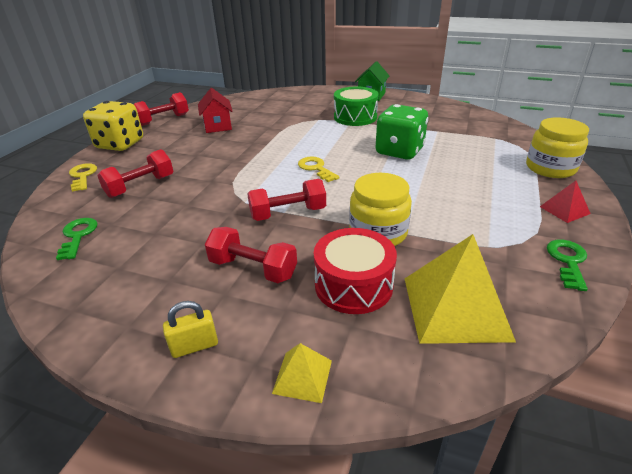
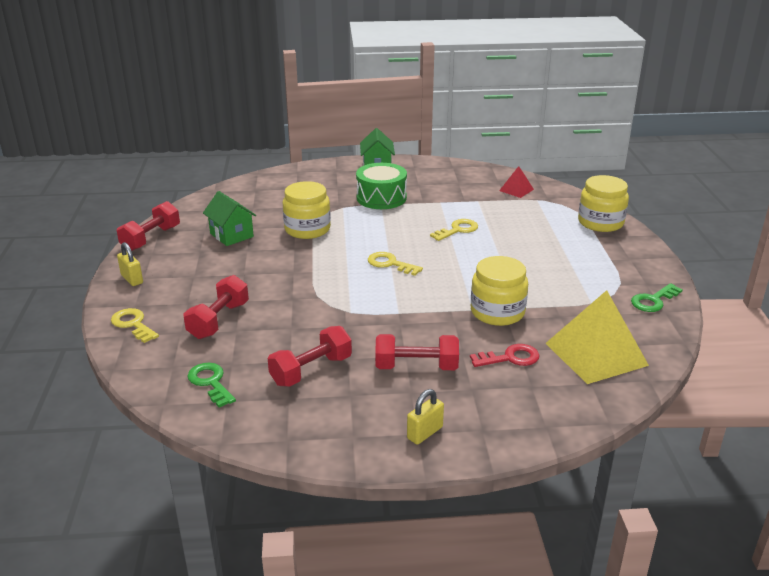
camera: 25 degrees left, 5 degrees down
(120, 144) = (132, 279): yellow dice -> yellow padlock
(218, 126) = (231, 235): red house -> green house
(276, 131) = (307, 229): none -> yellow jar
(288, 213) = (403, 313): red dumbbell -> red dumbbell (311, 370)
(302, 376) = (523, 427): yellow pyramid -> none
(353, 285) = (510, 358): red drum -> red key
(399, 151) = (457, 230): green dice -> yellow key
(564, 210) = (631, 259): red pyramid -> red pyramid (516, 190)
(567, 261) = (653, 301): green key -> green key turned 120 degrees counterclockwise

